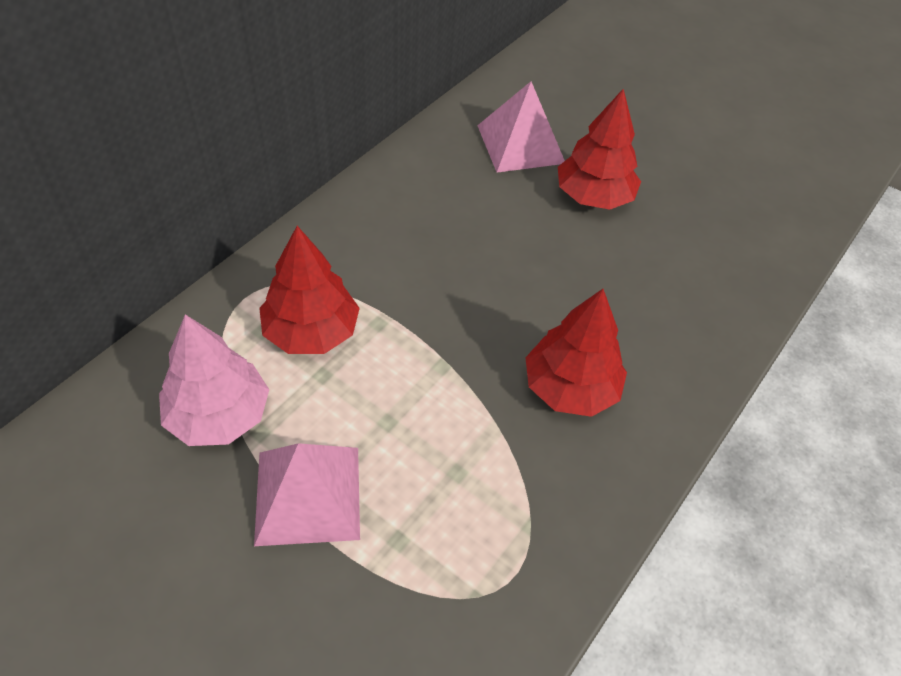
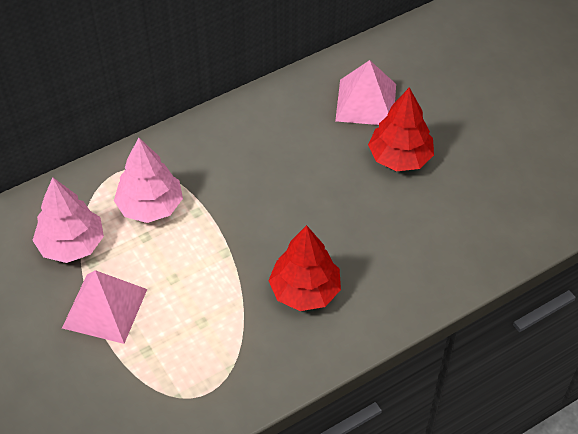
camera: 25 degrees right, 0 degrees up
(311, 331) = (150, 206): red tree -> pink tree

